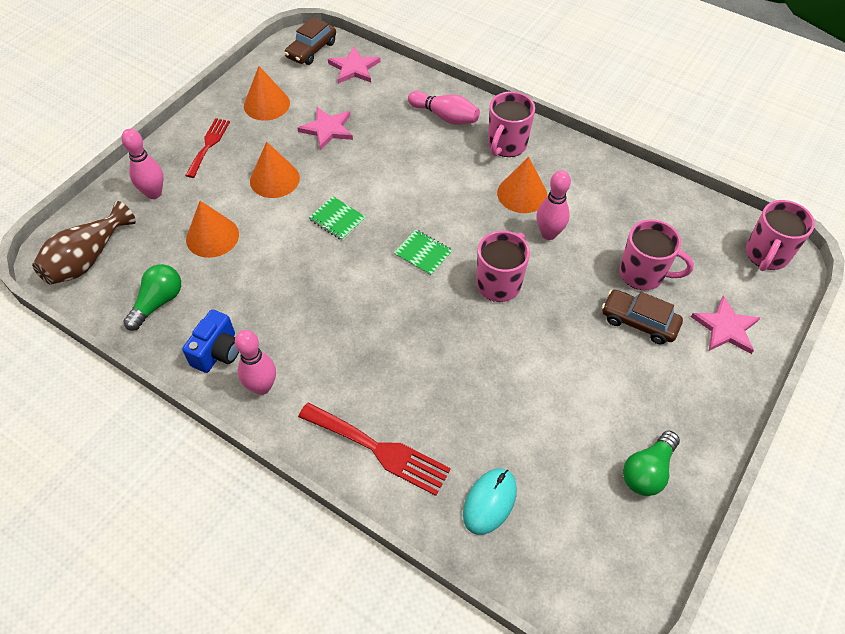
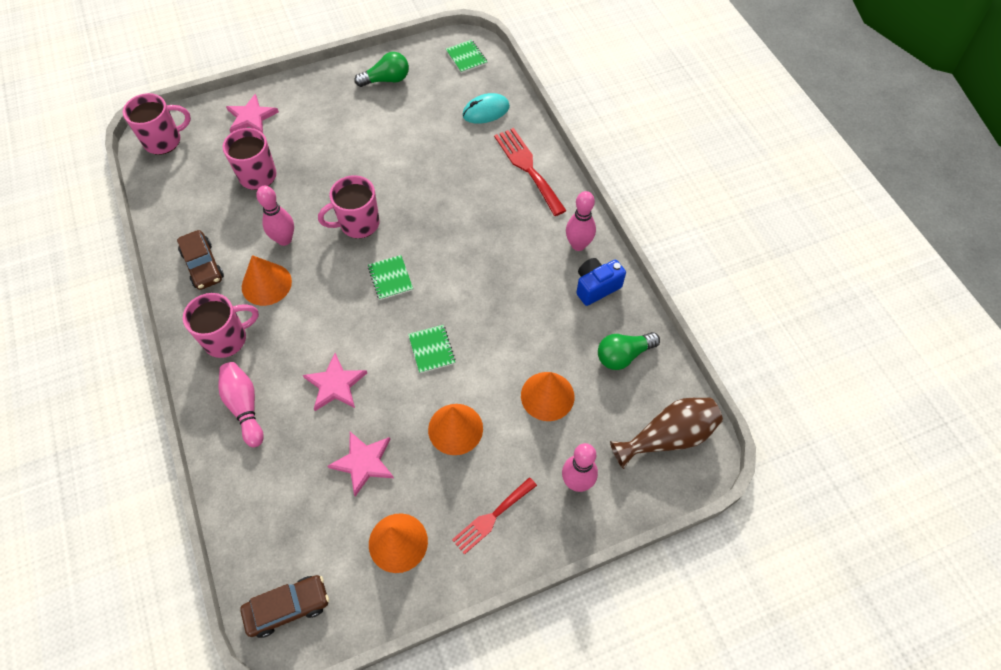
camera: 145 degrees left, 5 degrees up
(354, 68) = (268, 540): pink star -> pink star (335, 384)
(589, 580) = (466, 57): none -> green notebook
(638, 322) = (298, 149): brown car -> brown car (203, 265)

